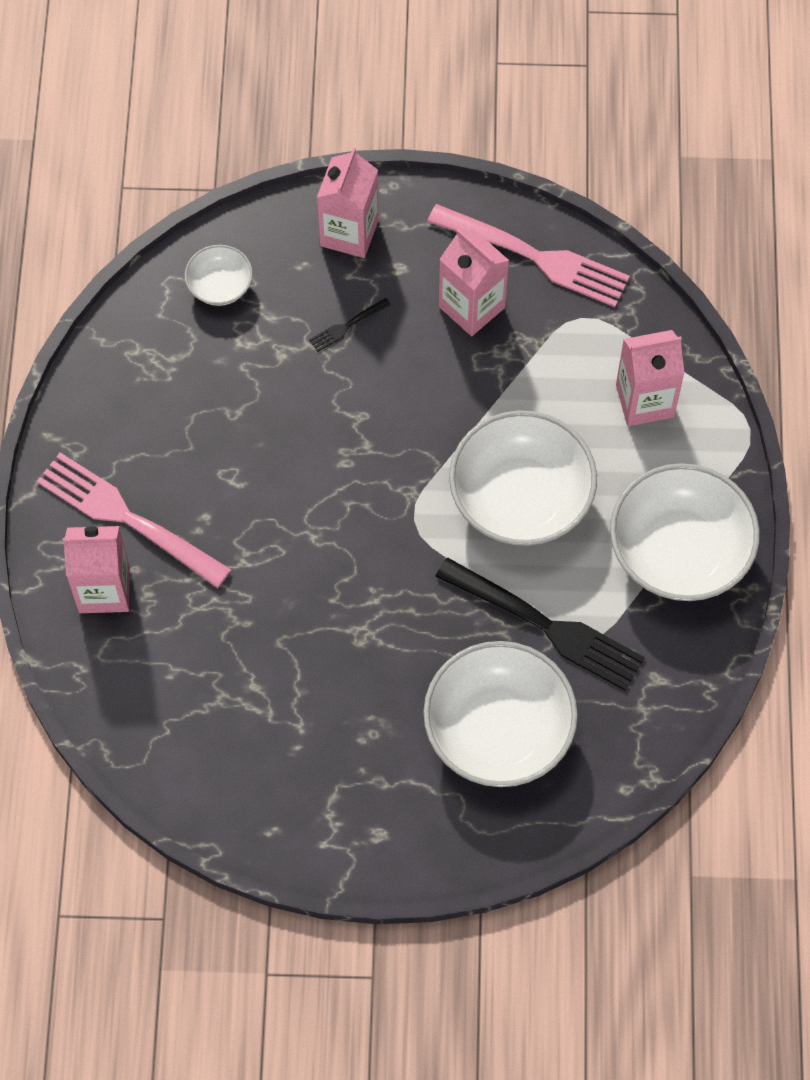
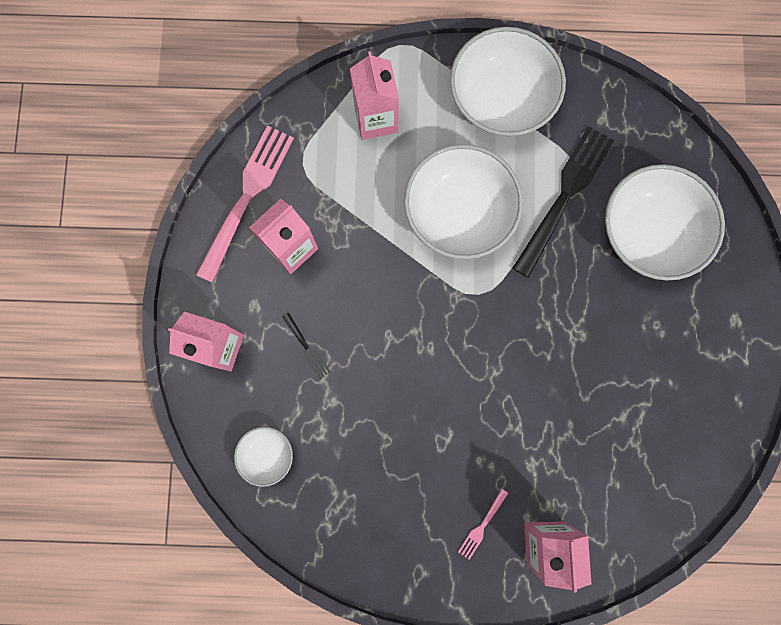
camera: 90 degrees left, 15 degrees up
(127, 518) = (482, 526): pink fork -> pink fork, size x0.42

